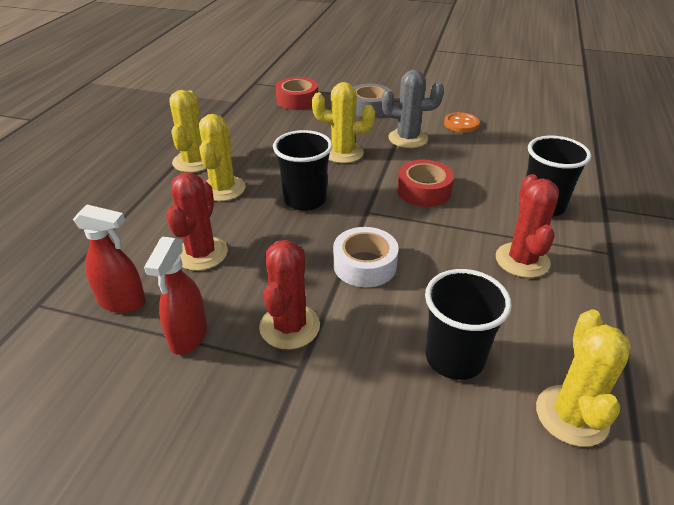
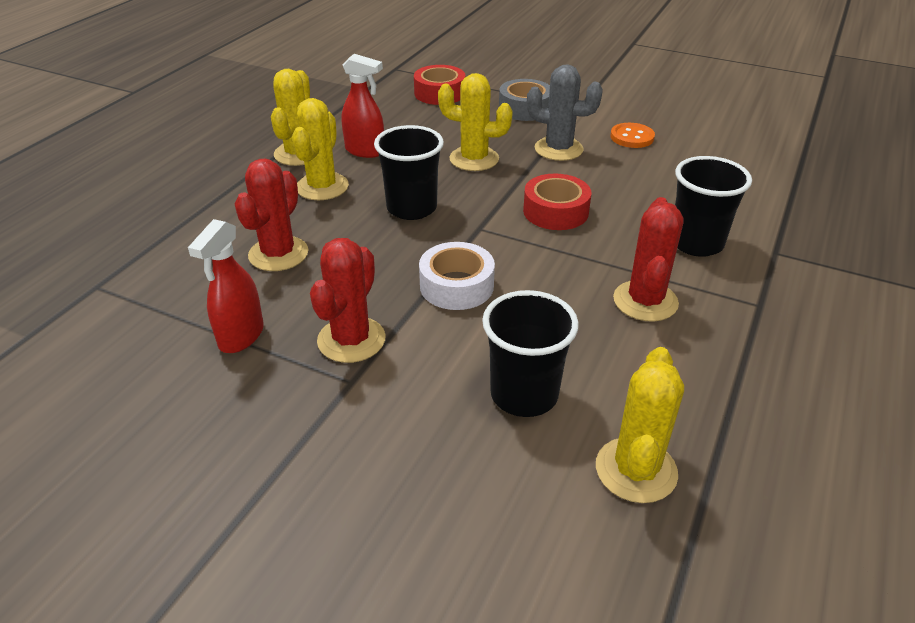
camera: 10 degrees right, 0 degrees up
(122, 302) = (182, 294): red spray bottle -> red spray bottle (365, 151)

